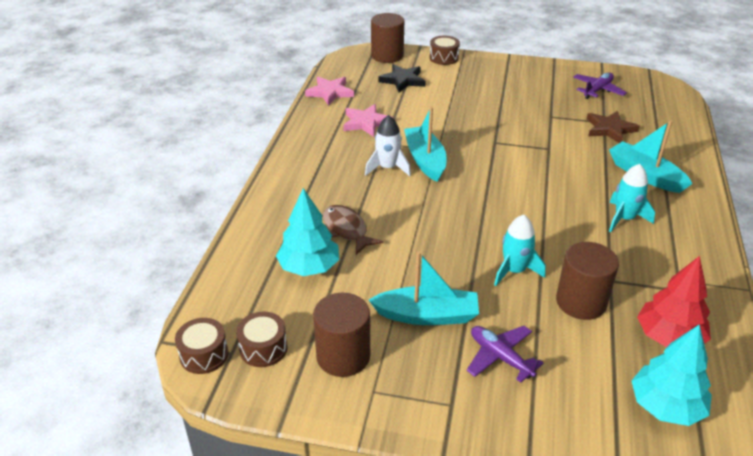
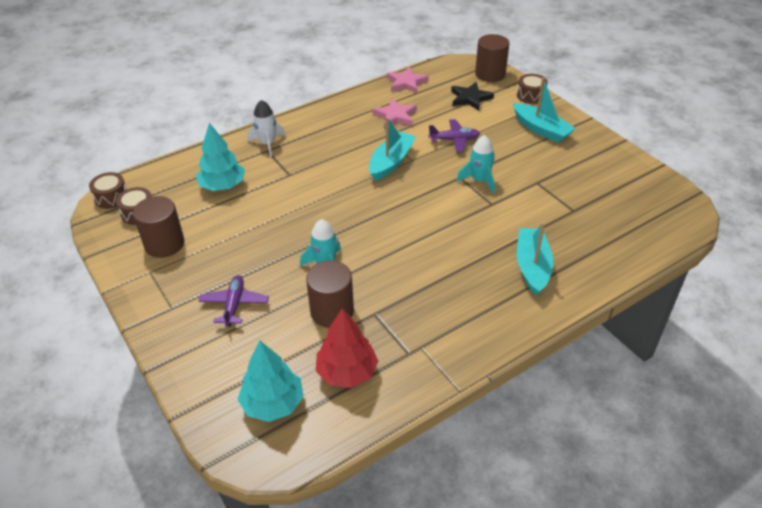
camera: 45 degrees right, 5 degrees up
(346, 230) = (274, 177): brown fish -> none
(387, 168) = (359, 153): white rocket -> white rocket (267, 144)
(427, 315) = (236, 254): turquoise boat -> turquoise boat (541, 129)
(597, 90) = (615, 184): purple plane -> purple plane (454, 140)
(610, 129) = (568, 218): brown star -> none
(624, 219) = (457, 284): turquoise rocket -> turquoise rocket (479, 180)

